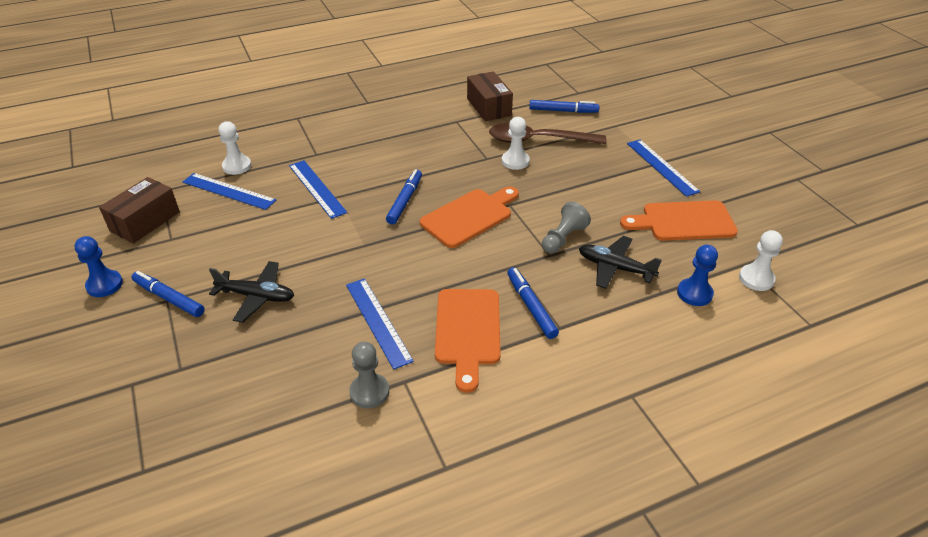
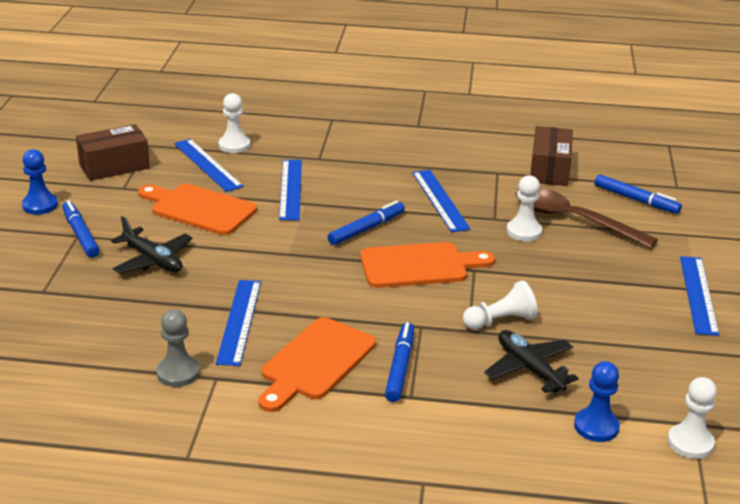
camera: 30 degrees right, 10 degrees down
(436, 157) = (440, 200): none -> blue ruler
(563, 238) = (500, 321): grey pawn -> white pawn
(683, 221) = (663, 356): orange cutting board -> orange cutting board (199, 209)

